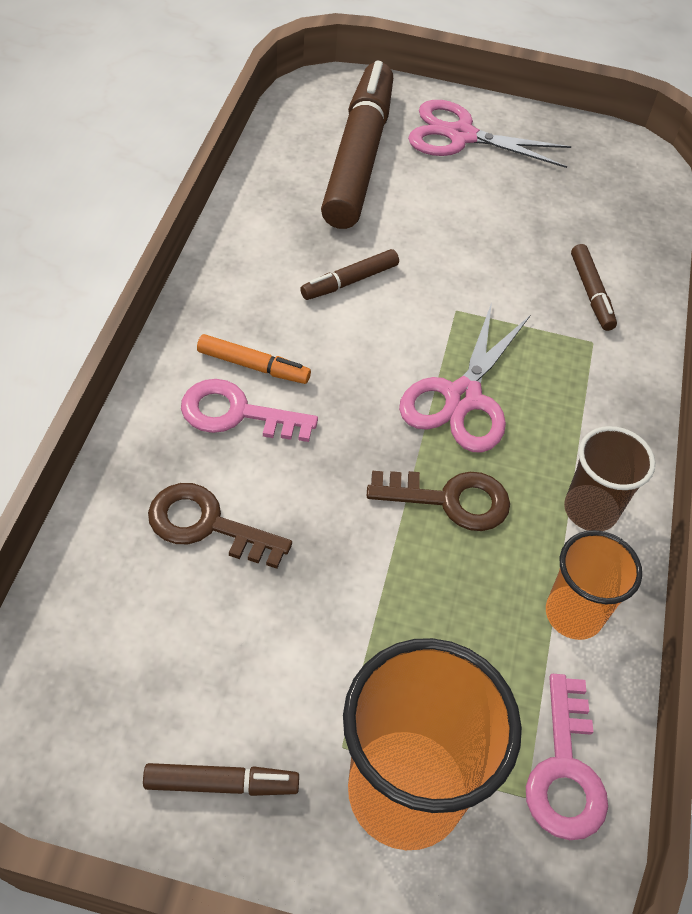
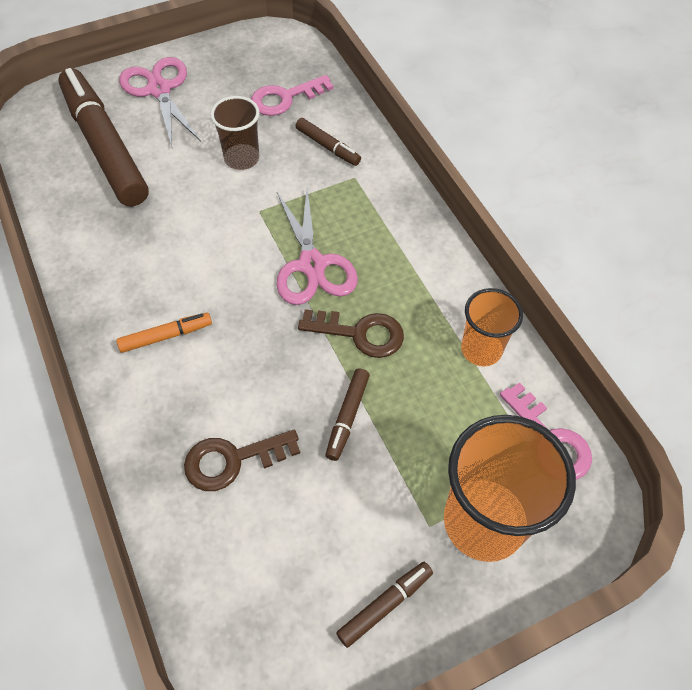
camera: 35 degrees left, 5 degrees up
(237, 413) = (184, 375): pink key -> pink key (285, 98)
(349, 281) = (176, 236): brown marker -> brown marker (347, 417)
(450, 500) = (360, 333): brown key -> brown key turned 45 degrees clockwise
(461, 136) = (159, 90): pink scissors -> pink scissors turned 90 degrees clockwise
(590, 510) = (439, 282): brown cup -> brown cup (242, 158)

